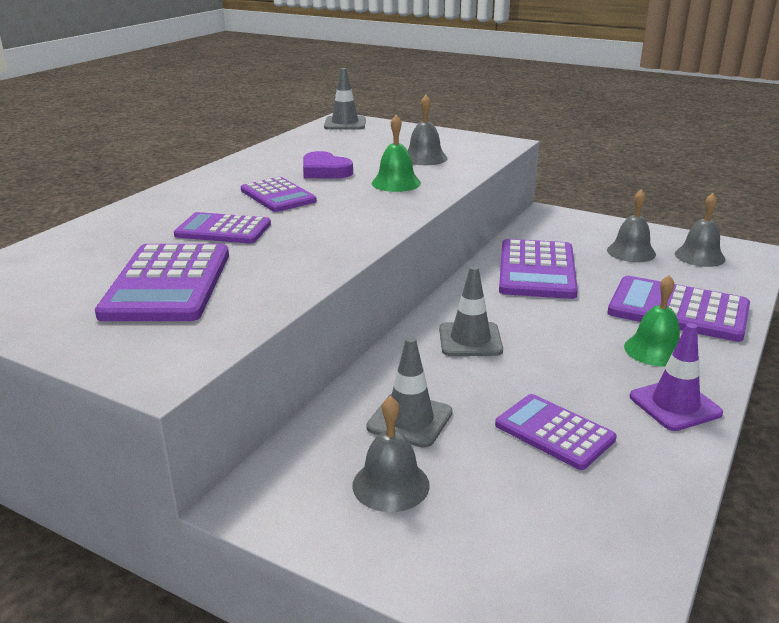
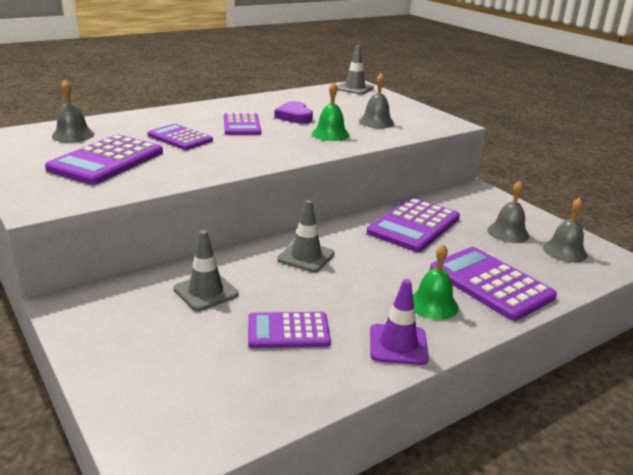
camera: 25 degrees right, 0 degrees up
(391, 485) = (149, 324): grey bell -> grey bell (73, 135)
(554, 432) = (288, 331): purple calculator -> purple calculator turned 75 degrees counterclockwise

